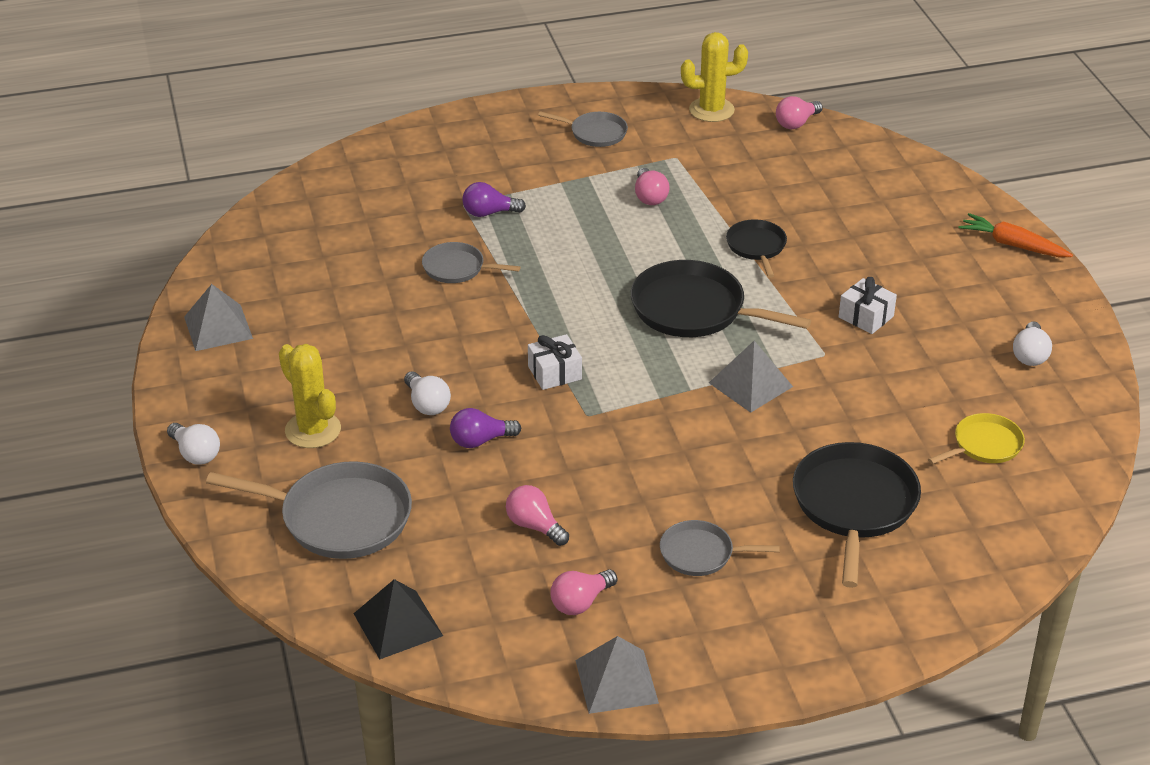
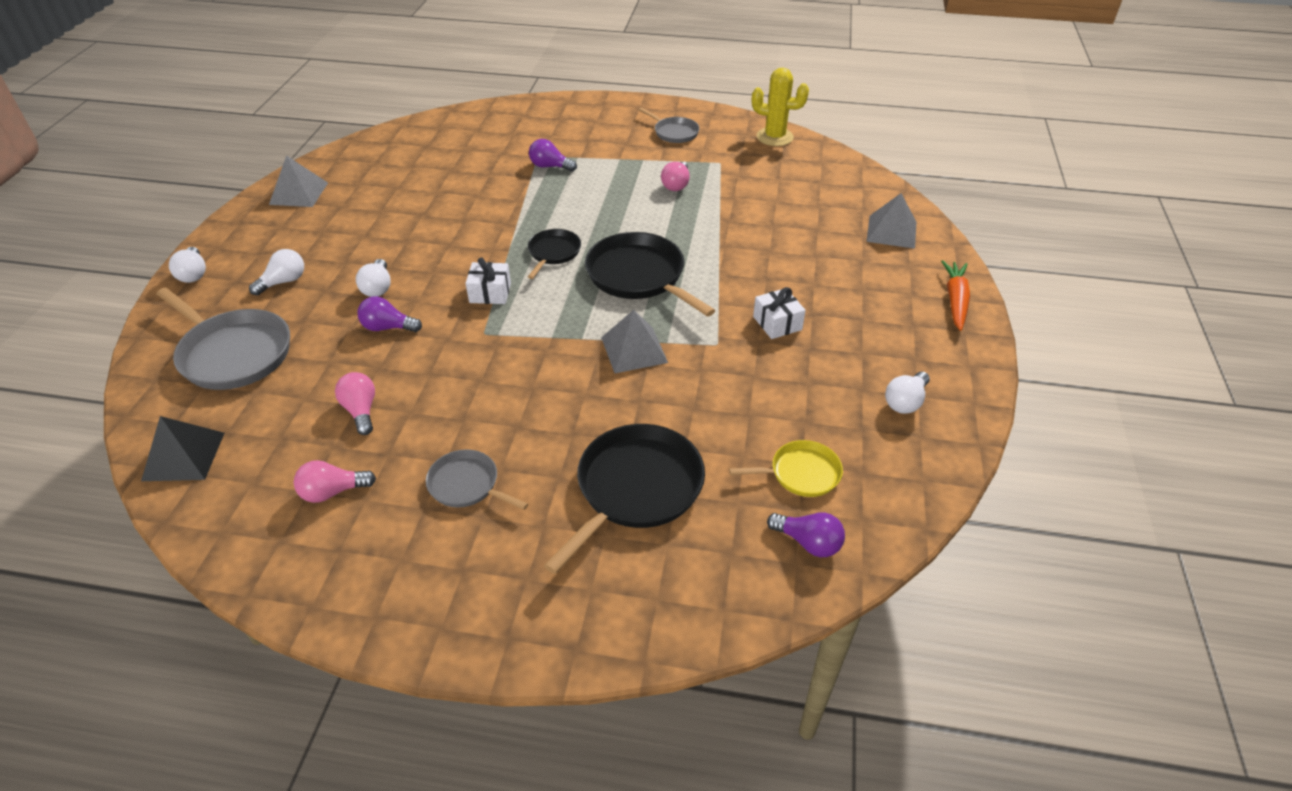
camera: 25 degrees right, 5 degrees up
(313, 430) = (283, 282): yellow cactus -> white light bulb
(457, 268) = (492, 197): grey pan -> none
(616, 681) = (291, 580): grey pyramid -> grey pyramid (891, 231)
(756, 247) = (729, 242): black pan -> black pan (553, 253)
(796, 123) = (834, 161): pink light bulb -> none
(1013, 245) = (955, 300): orange carrot -> orange carrot turned 45 degrees clockwise
(1029, 498) = (808, 542): none -> purple light bulb

